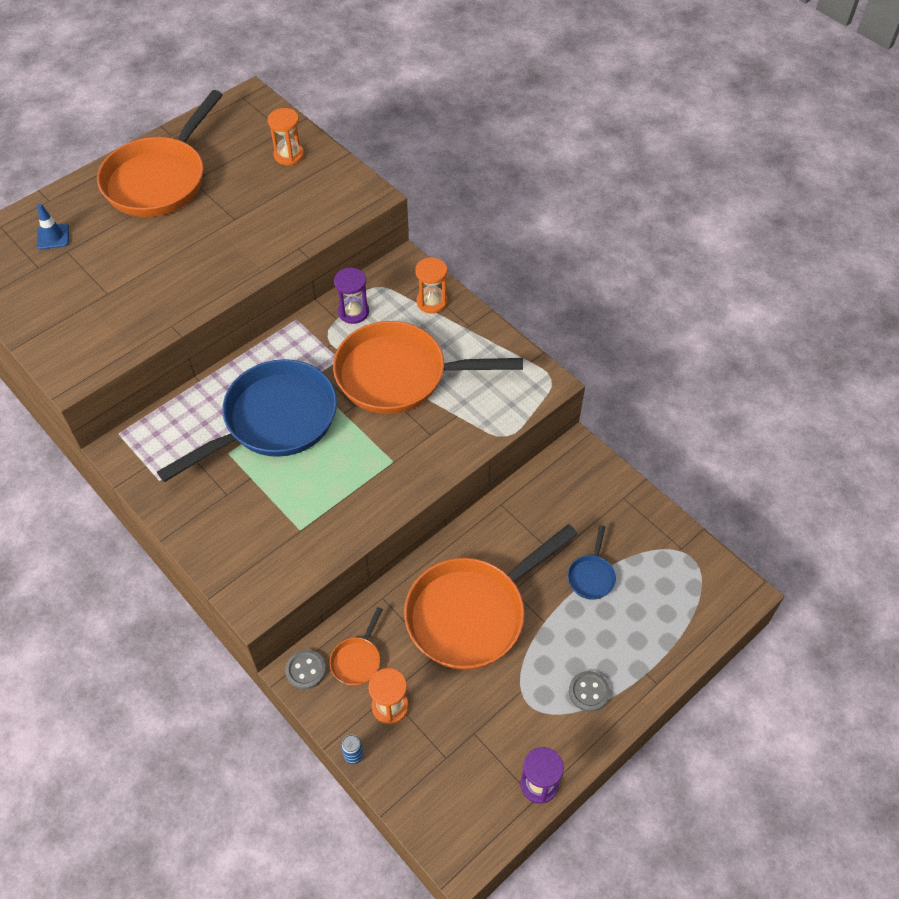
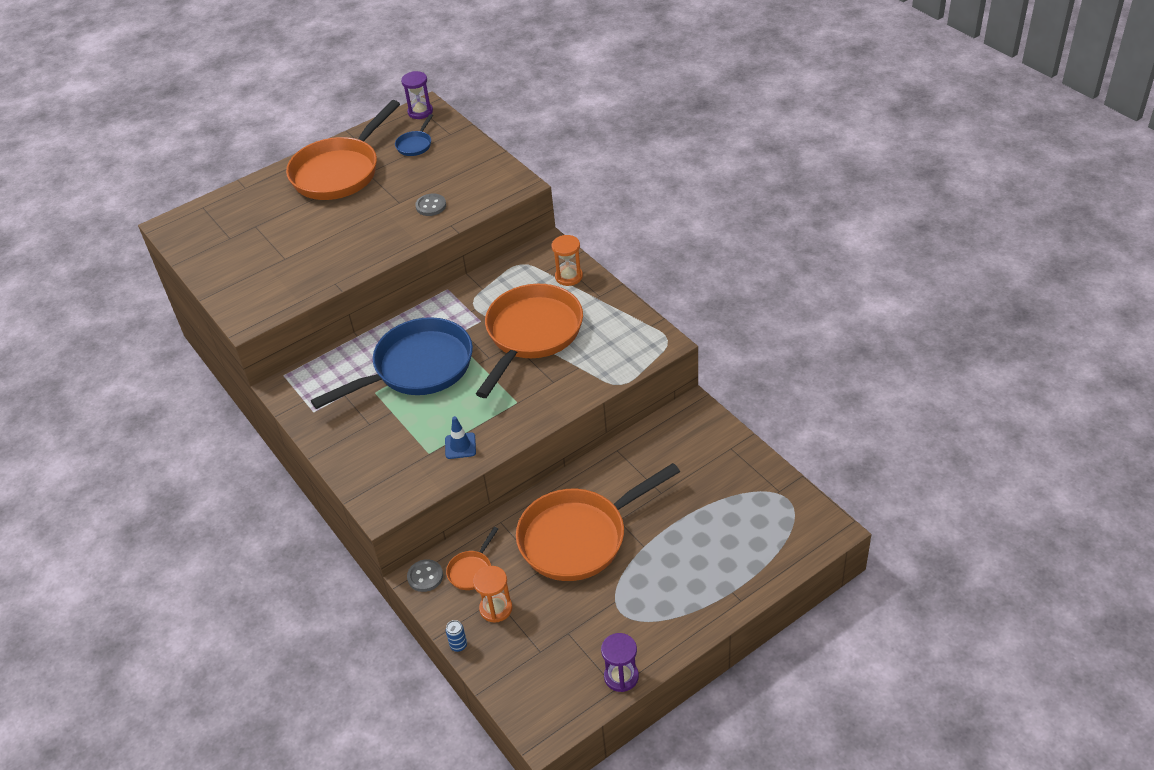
camera: 10 degrees right, 10 degrees down
(53, 237) = (245, 215): blue traffic cone -> blue traffic cone (460, 446)
(289, 155) = (452, 153): orange hourglass -> none
(353, 312) = (498, 284): purple hourglass -> purple hourglass (420, 112)
(399, 375) = (531, 334): orange pan -> orange pan turned 105 degrees clockwise
(588, 692) = (676, 604): grey button -> grey button (431, 206)
(591, 576) = (692, 511): blue pan -> blue pan (415, 145)

